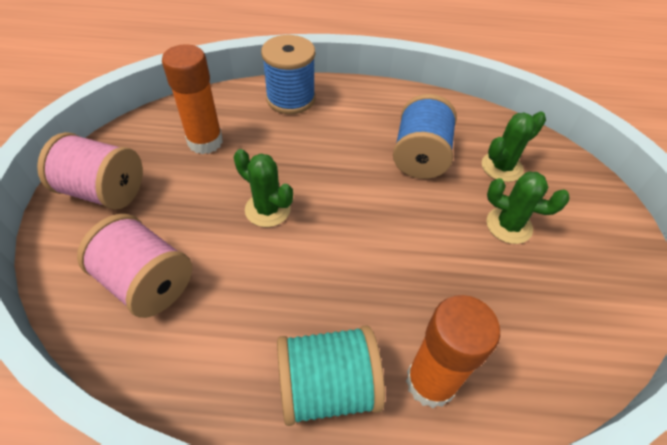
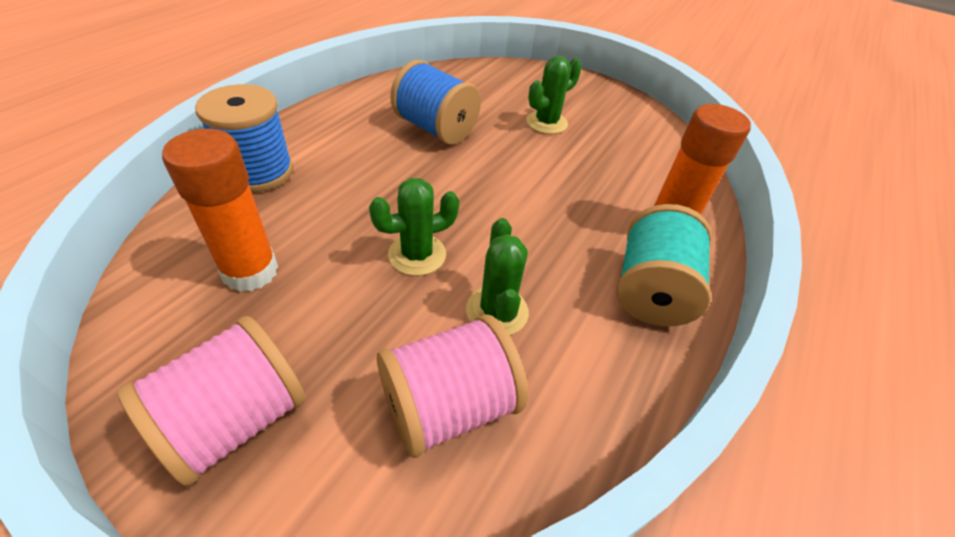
camera: 65 degrees left, 5 degrees down
(501, 167) = (485, 96): green cactus -> green cactus (497, 311)

